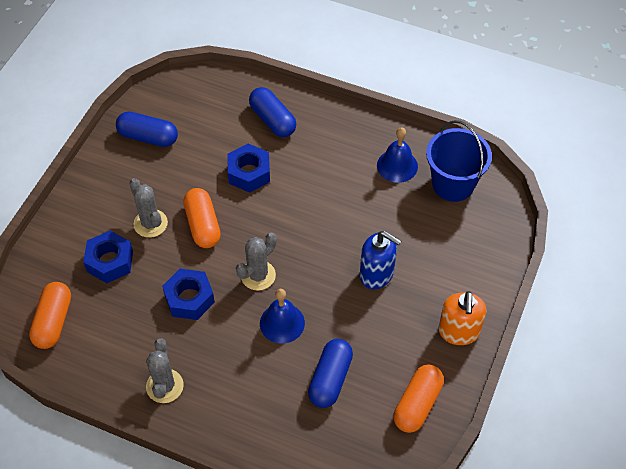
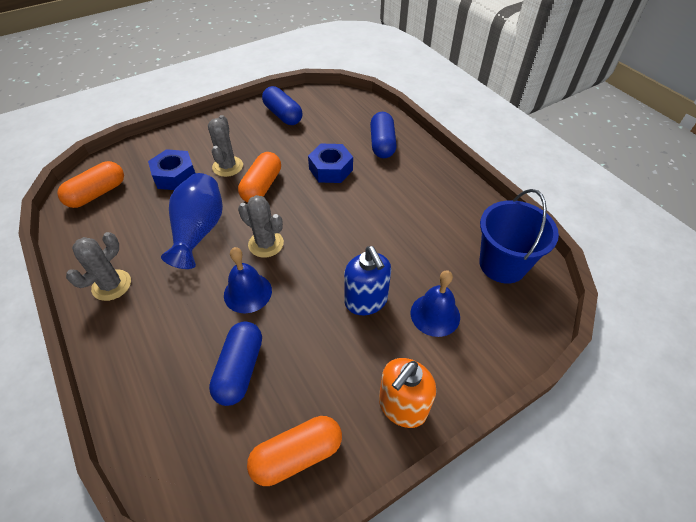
camera: 35 degrees right, 5 degrees down
(189, 298) = (199, 231): blue nut -> blue vase
(258, 275) = (266, 244): grey cactus -> grey cactus turned 45 degrees clockwise
(330, 379) = (240, 369): blue capsule -> blue capsule turned 45 degrees counterclockwise
(397, 166) = (459, 223): blue bell -> blue bell (435, 314)

